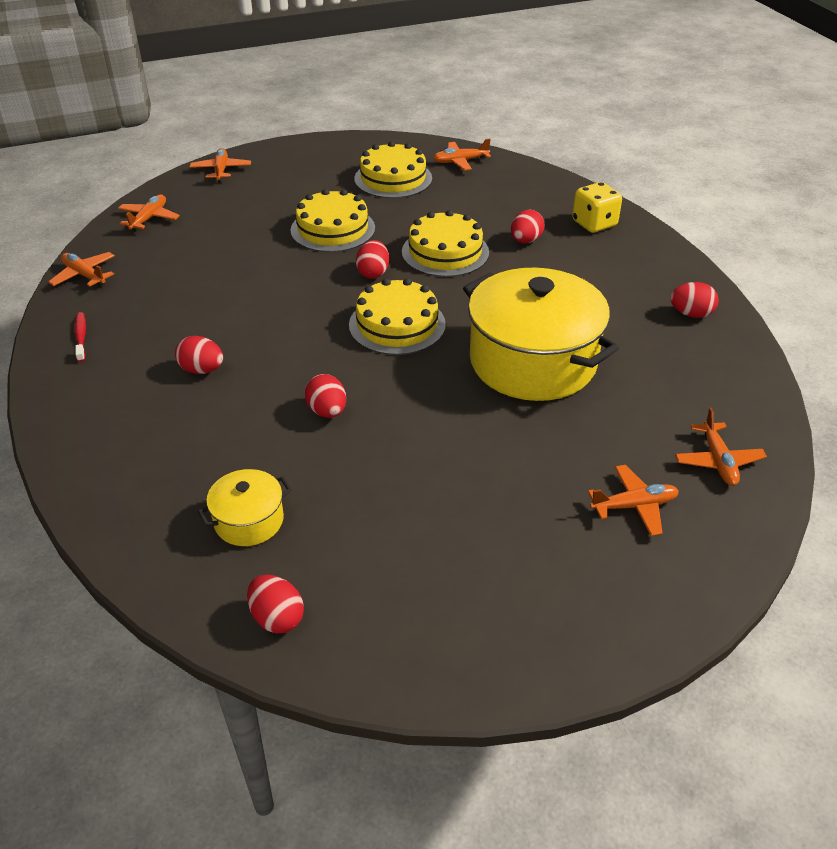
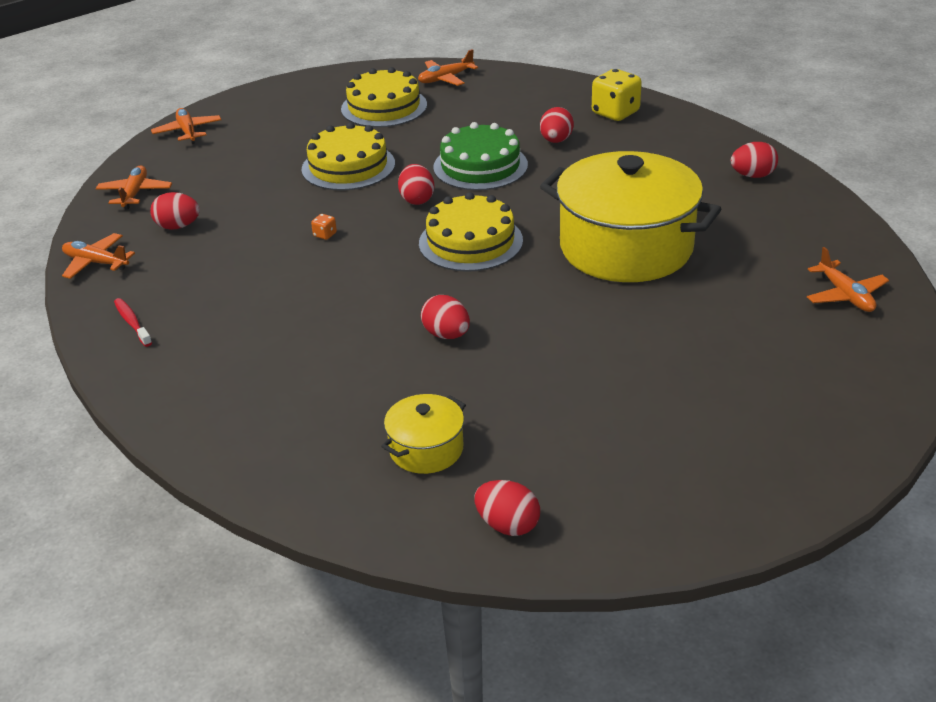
camera: 15 degrees left, 5 degrees down
(202, 370) = (289, 325): red egg -> red egg (178, 226)
(278, 290) = (325, 235): none -> orange dice
(445, 252) = (480, 166): yellow cake -> green cake
(634, 506) = (791, 349): orange plane -> none

